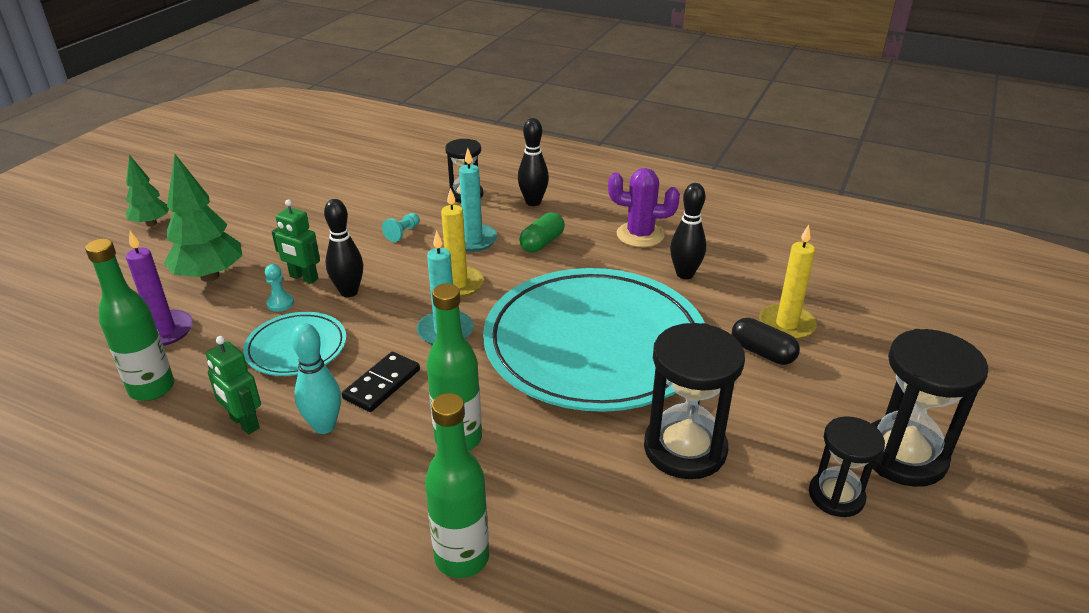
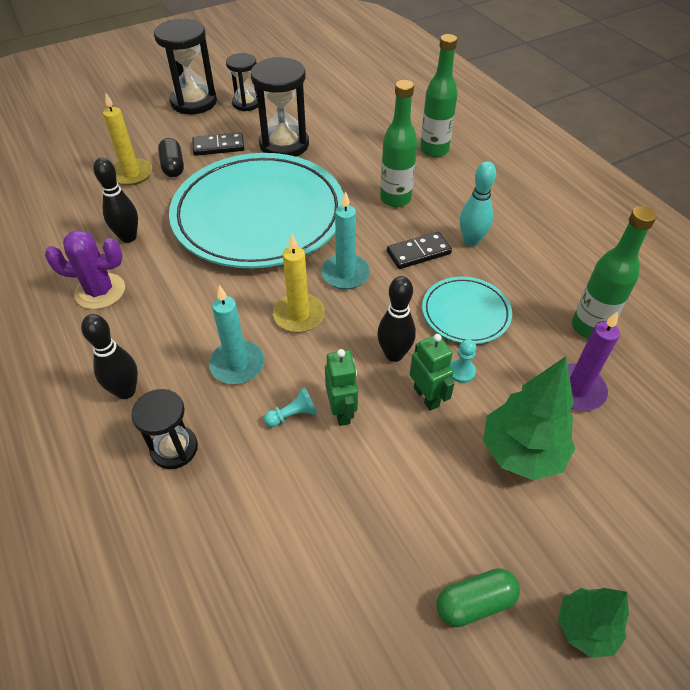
camera: 145 degrees left, 15 degrees up
(244, 423) = (524, 266): green robot -> green robot (342, 411)
(542, 243) = (185, 326): green capsule -> green capsule (475, 603)
(640, 235) = (100, 291): purple cactus -> purple cactus turned 45 degrees counterclockwise
(757, 403) = (218, 146): none -> black domino

